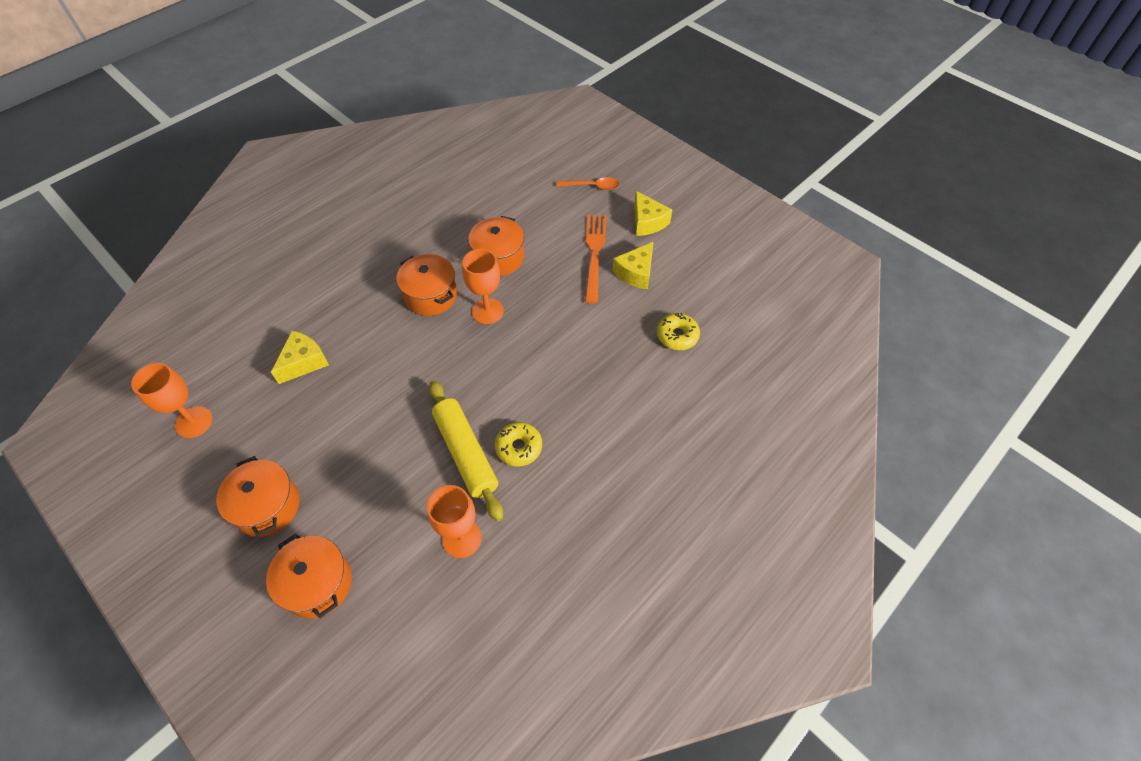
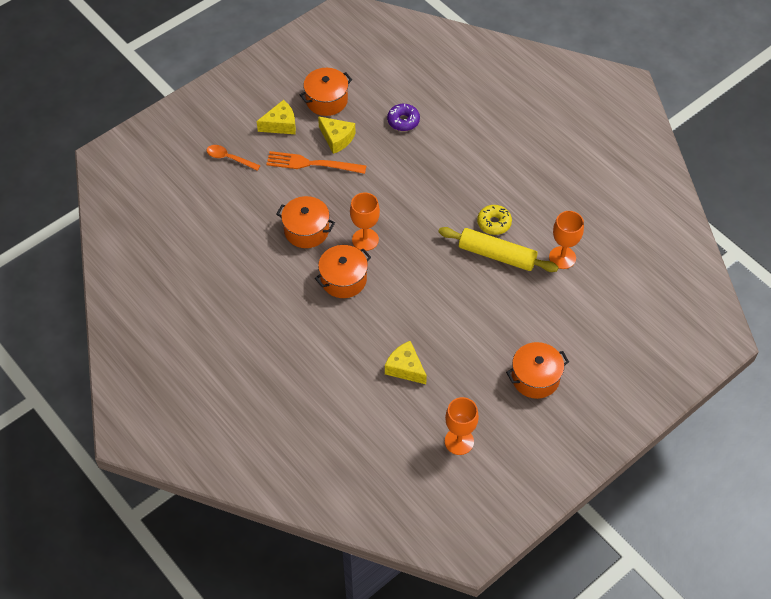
camera: 85 degrees left, 0 degrees up
(318, 583) = (593, 340): orange pot -> orange pot (326, 100)
(465, 453) = (497, 255): yellow rolling pin -> yellow rolling pin turned 45 degrees clockwise
(592, 186) = (229, 158): orange spoon -> orange spoon turned 75 degrees counterclockwise
(677, 336) = (403, 121): yellow donut -> purple donut

